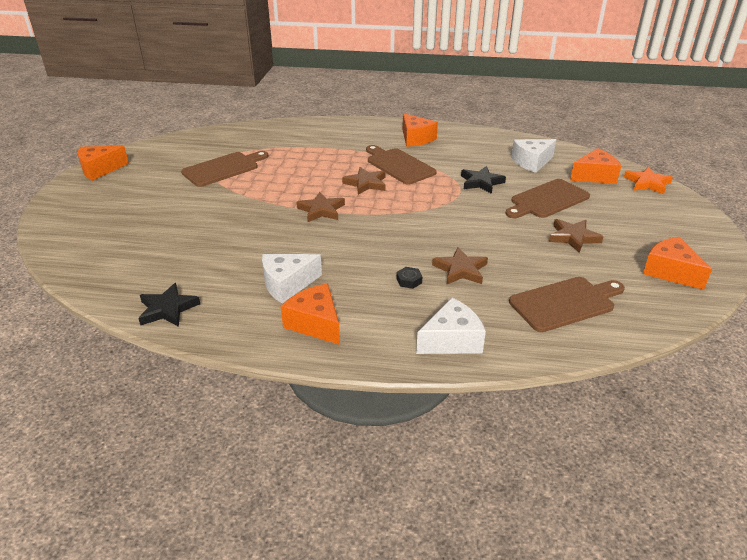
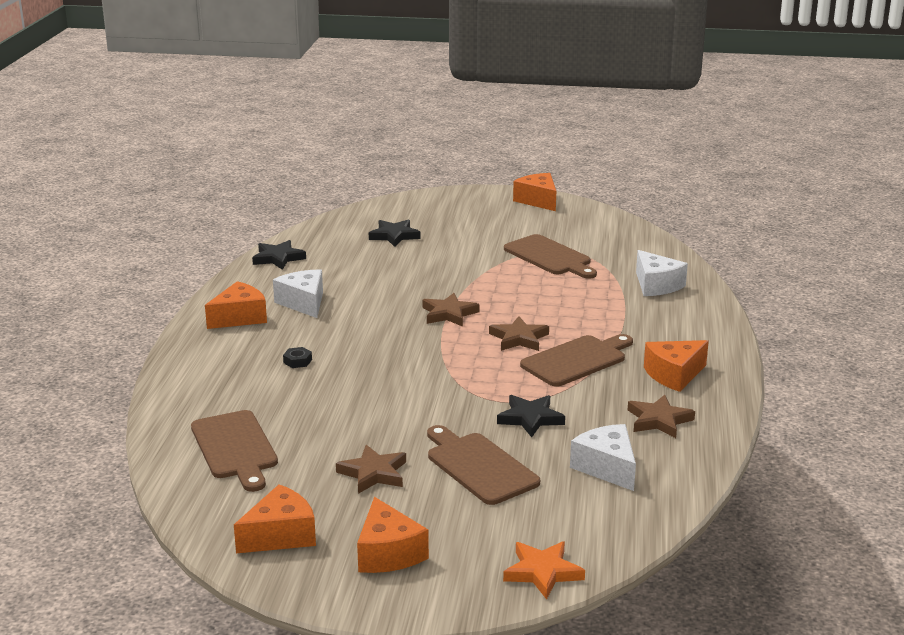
camera: 90 degrees right, 10 degrees down
(142, 238) = (394, 236): none -> black star
(452, 340) = (195, 379): white cheese -> white cheese (656, 285)
(460, 270) = (312, 390): brown star -> brown star (659, 420)
(594, 176) = (563, 521): orange cheese -> orange cheese (388, 553)

